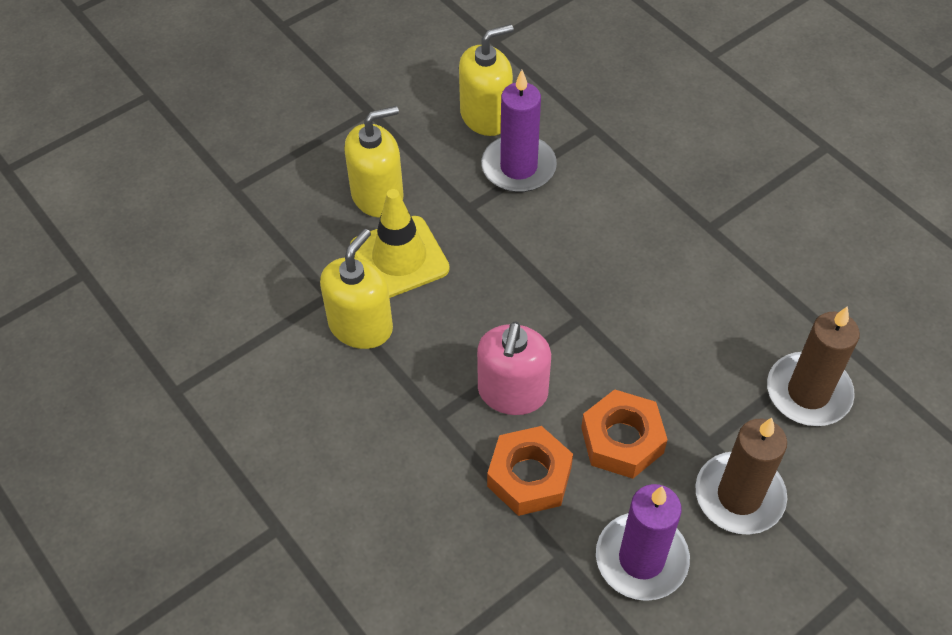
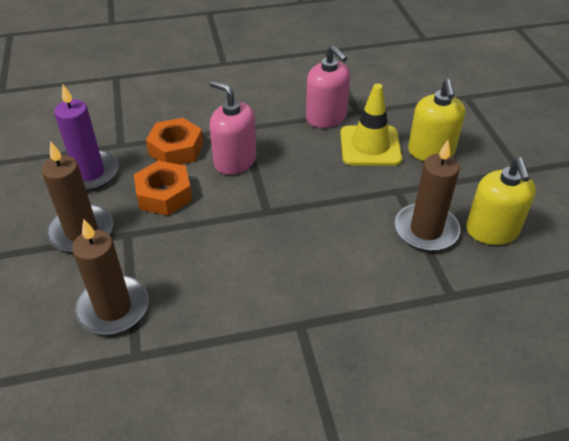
camera: 115 degrees right, 10 degrees down
(361, 326) = (326, 117): yellow soap dispenser -> pink soap dispenser
(518, 167) = (426, 230): purple candle -> brown candle

